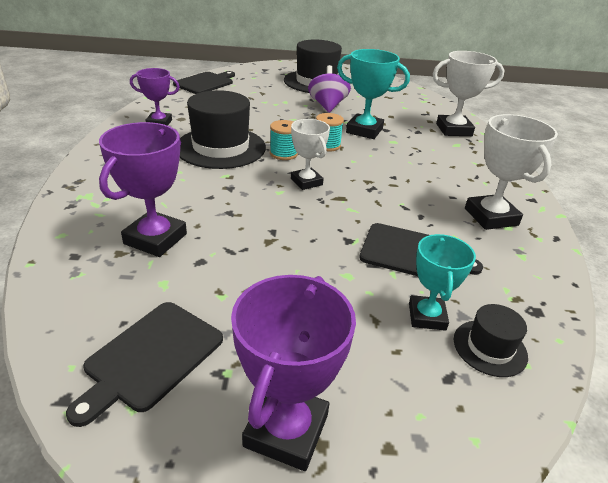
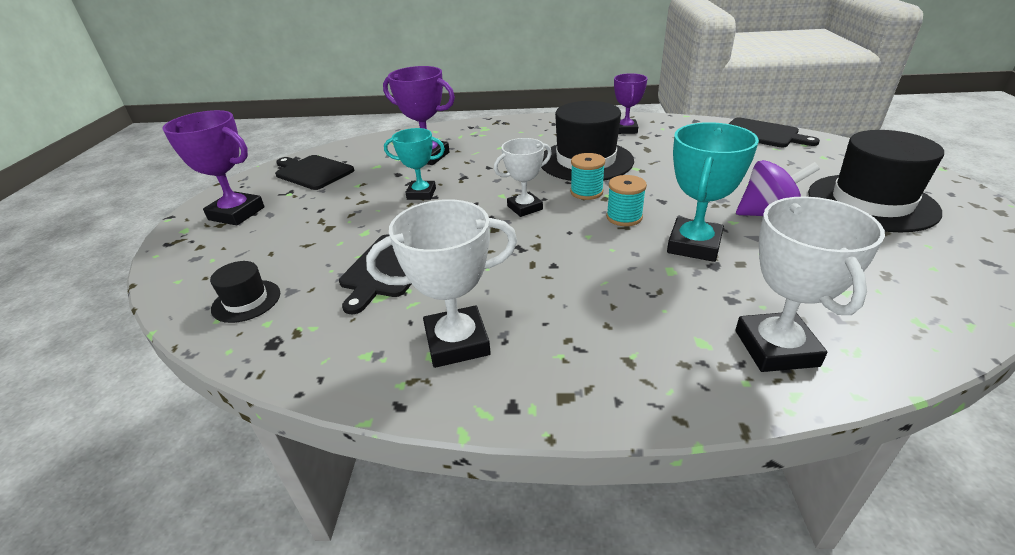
camera: 95 degrees right, 0 degrees up
(427, 316) = (298, 270): turquoise trophy -> turquoise trophy (421, 194)

